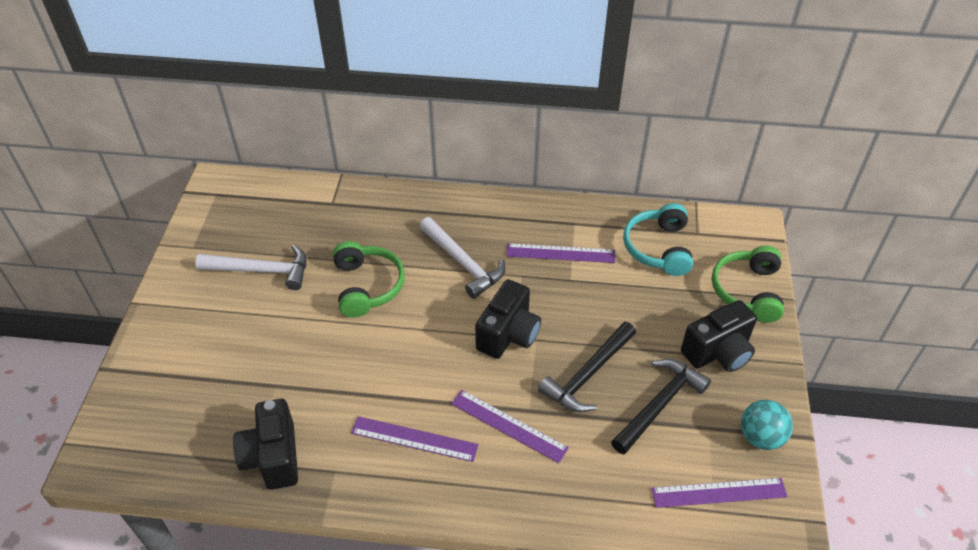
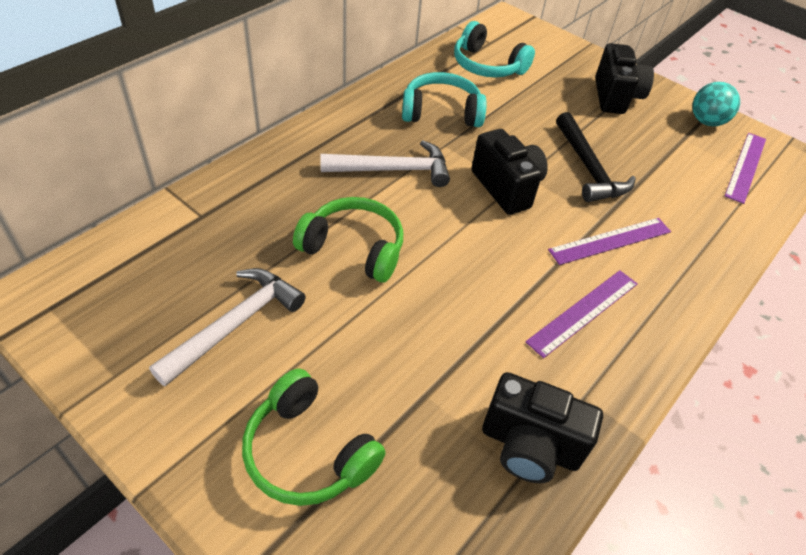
camera: 60 degrees left, 0 degrees up
(560, 253) = (441, 112): purple ruler -> turquoise headphones
(659, 404) = (645, 149): black hammer -> none
(747, 291) = (568, 54): green headphones -> green headphones (308, 452)

